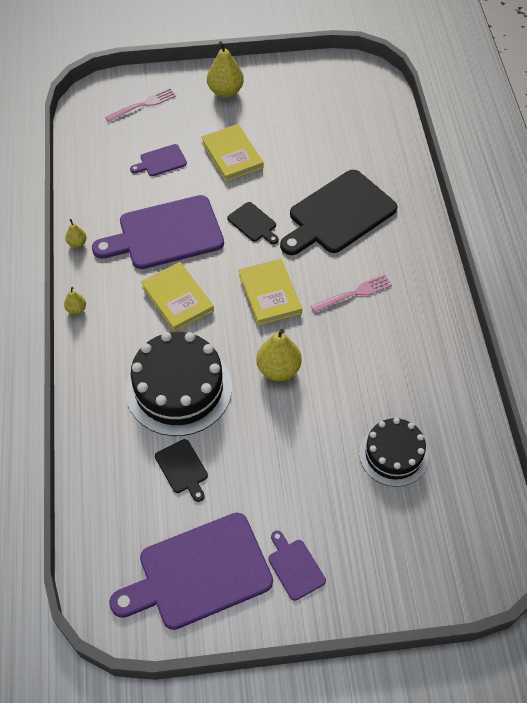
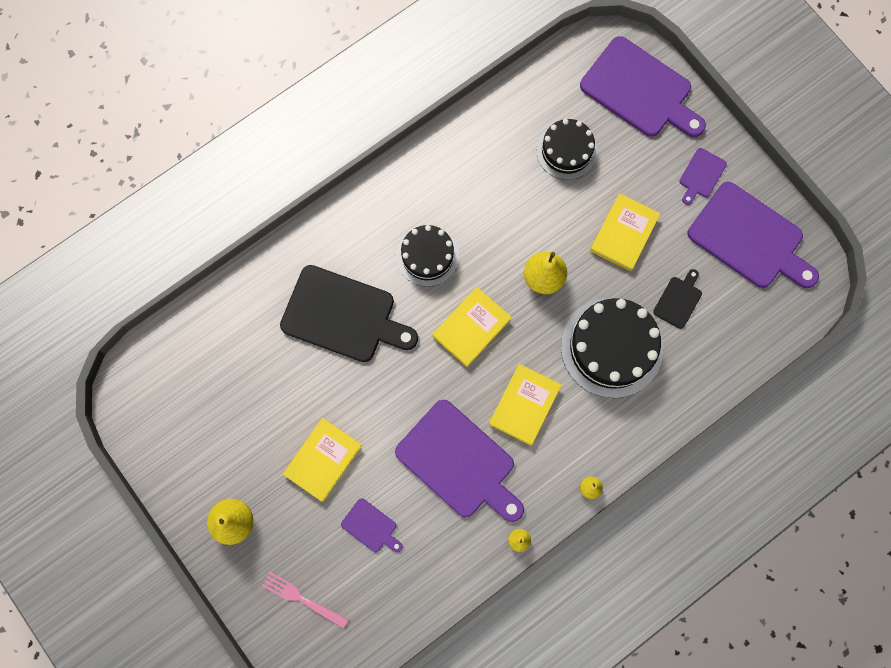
camera: 120 degrees left, 20 degrees up
(253, 223) = (399, 388): black cutting board -> none
(278, 458) = (624, 233): none -> yellow book
(354, 293) = (427, 256): pink fork -> black cake
(424, 562) = (640, 90): none -> purple cutting board

